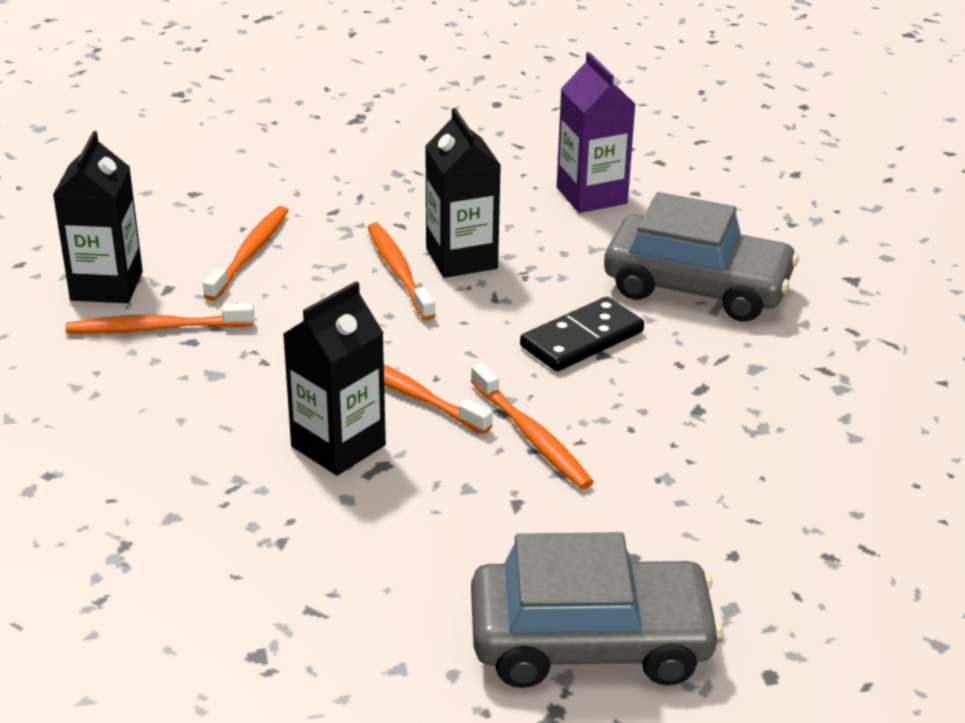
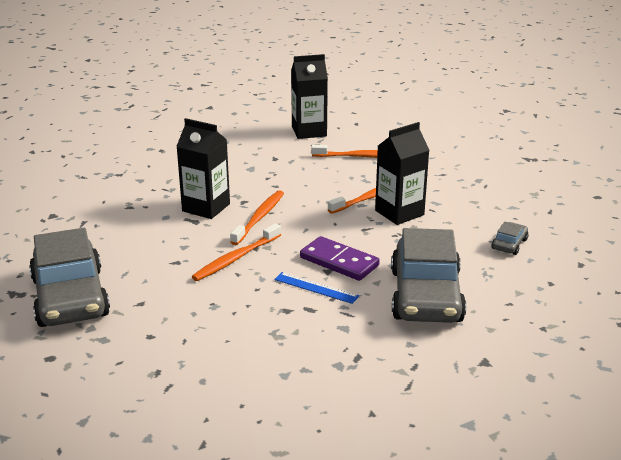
camera: 75 degrees right, 5 degrees down
(156, 328) = (281, 148): orange toothbrush -> none
(581, 339) = (339, 261): black domino -> purple domino
(591, 195) = (509, 244): purple carton -> grey car
(647, 373) = (316, 288): none -> blue ruler

